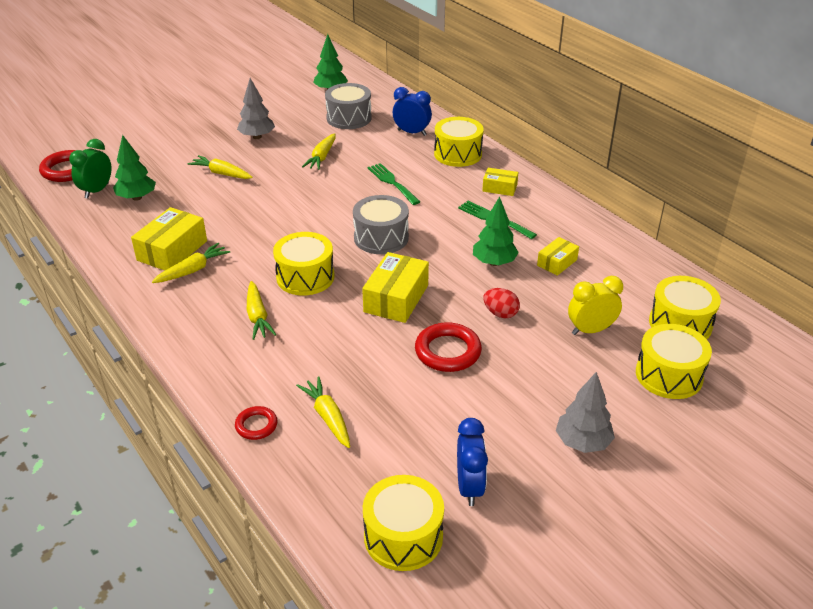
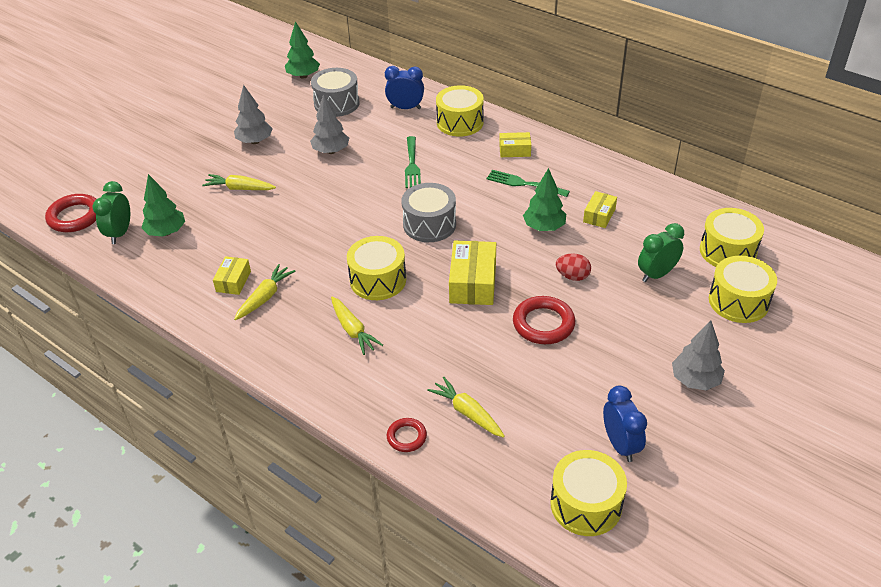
camera: 15 degrees left, 5 degrees up
(172, 250) = (233, 281): yellow box -> yellow box, size x0.58
(322, 157) = (331, 151): yellow carrot -> grey tree
(392, 182) = (412, 165): green fork -> green fork turned 135 degrees counterclockwise
(590, 330) = (656, 274): yellow clock -> green clock

